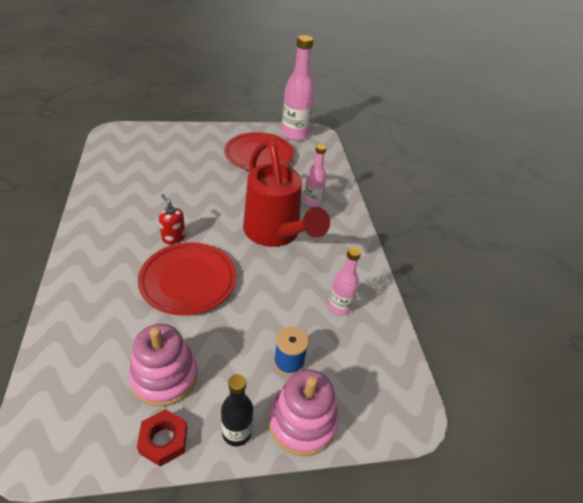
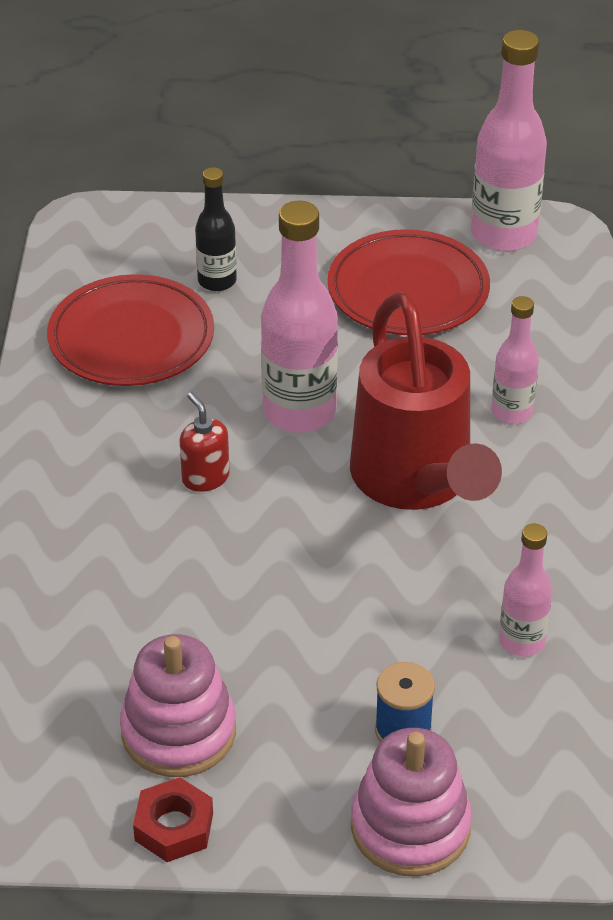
camera: 15 degrees right, 0 degrees up
(188, 281) = (229, 567): red plate -> red plate (131, 338)
(217, 206) = (299, 412): none -> pink bottle
(237, 432) = (295, 829): black bottle -> black bottle (217, 281)

